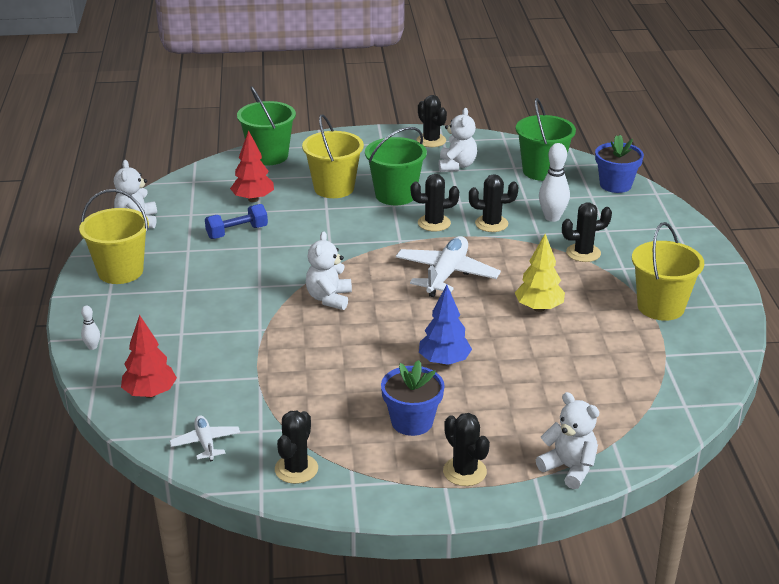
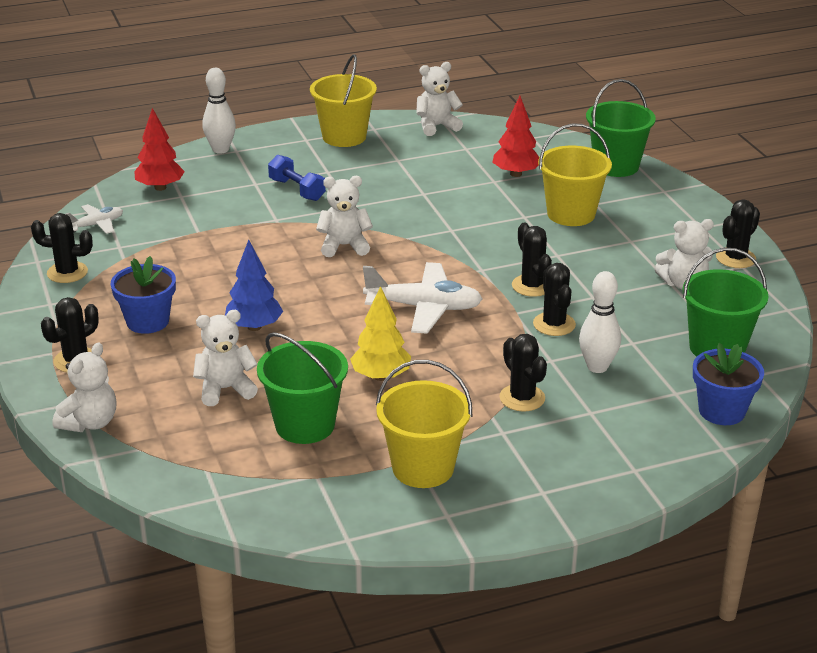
camera: 75 degrees right, 0 degrees up
(92, 347) = (220, 149): white bowling pin -> white bowling pin, size x1.95
(237, 232) = (445, 177): blue dumbbell -> blue dumbbell (297, 190)
(395, 195) = (581, 253): green bucket -> green bucket (305, 425)
(536, 387) = (225, 389): none -> white teddy bear

